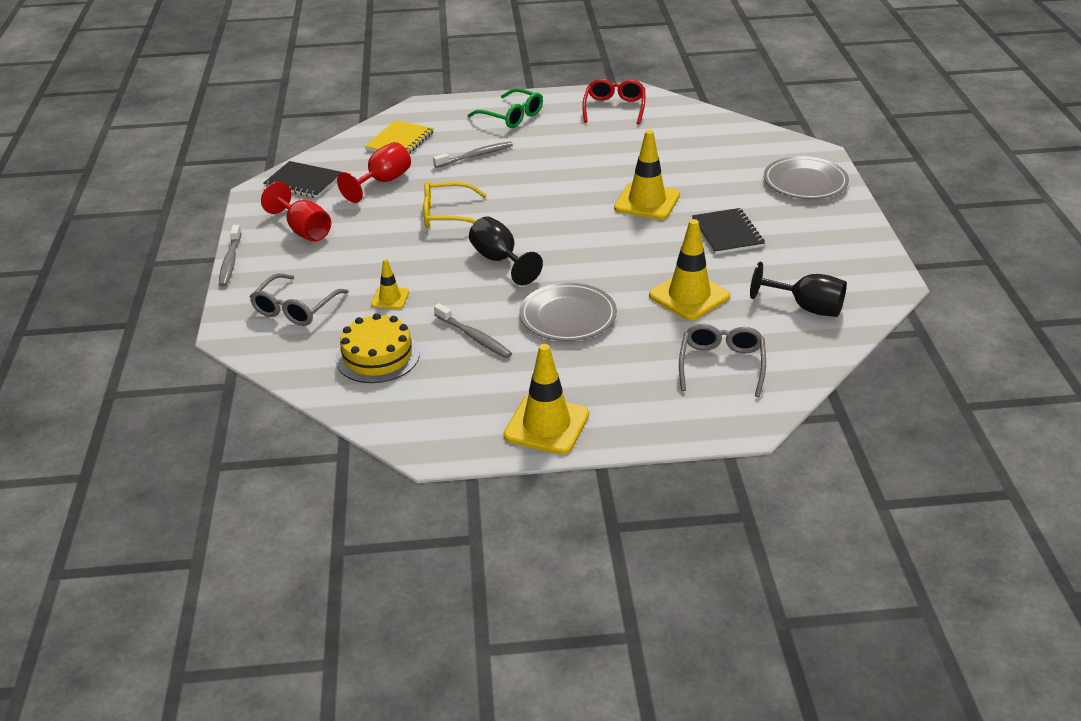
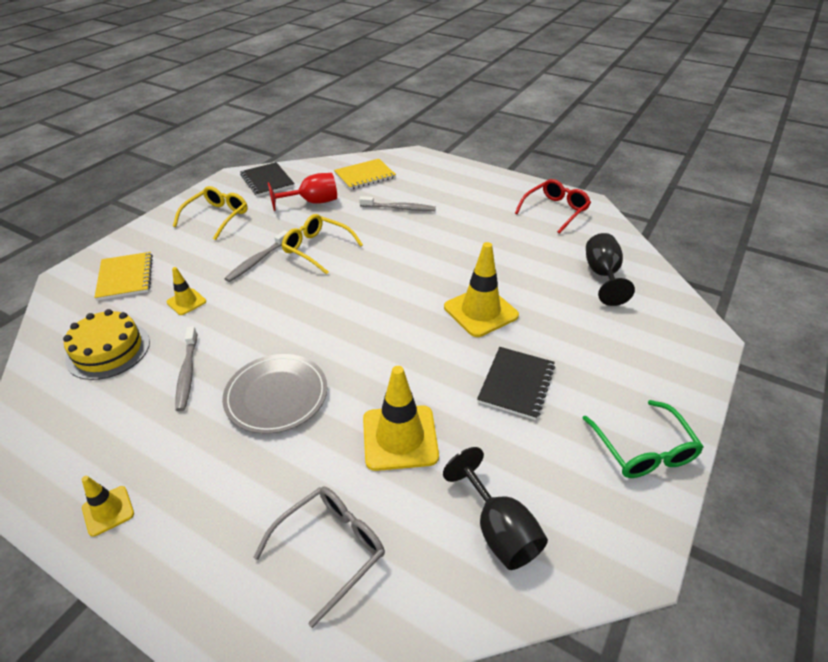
camera: 35 degrees right, 5 degrees up
(230, 261) = (146, 220): grey toothbrush -> grey toothbrush (257, 261)
(296, 308) = (125, 277): grey glasses -> yellow notebook
(304, 230) = (217, 217): red goblet -> yellow glasses
(500, 260) = (299, 309): black goblet -> black goblet (602, 275)
(511, 116) = (465, 186): green glasses -> green glasses (643, 449)
(546, 425) = (108, 511): yellow traffic cone -> yellow traffic cone, size x0.53
(805, 182) = (659, 364): grey plate -> none

